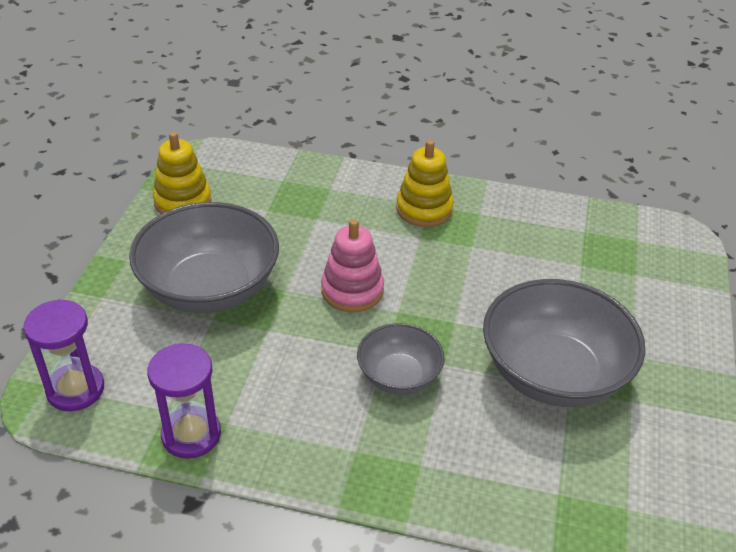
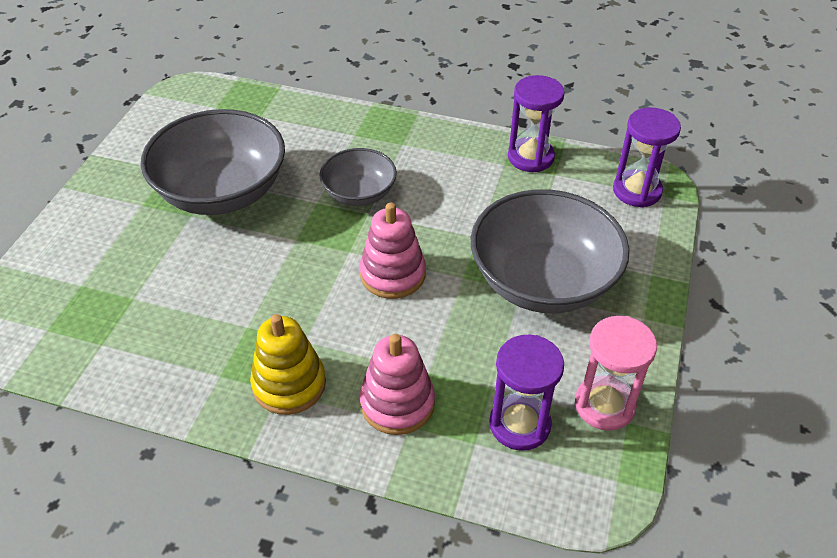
camera: 175 degrees left, 5 degrees up
(183, 201) = (604, 405): yellow stacking toy -> pink hourglass
(249, 190) = (519, 424): none -> purple hourglass
(339, 200) = (397, 403): none -> pink stacking toy

